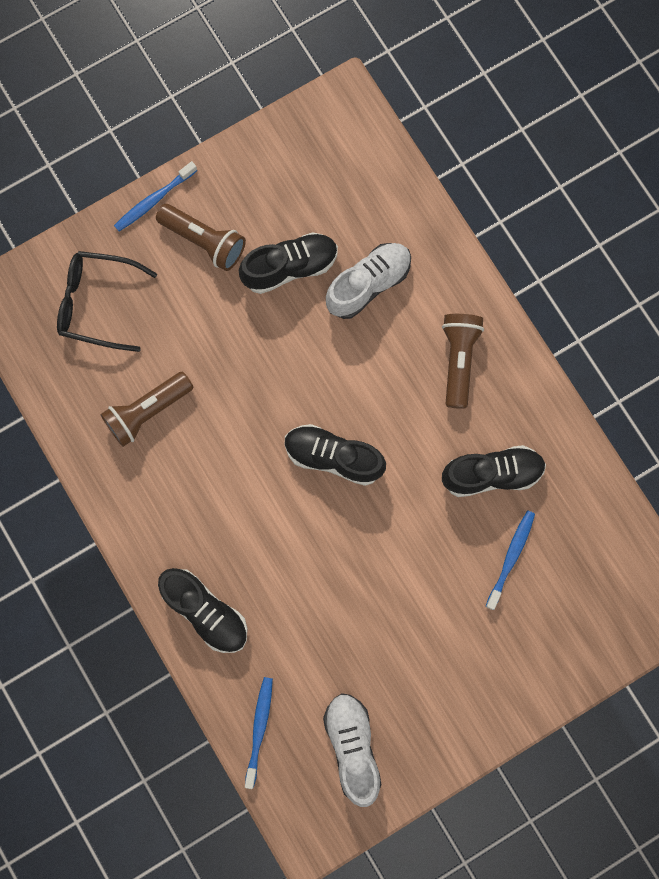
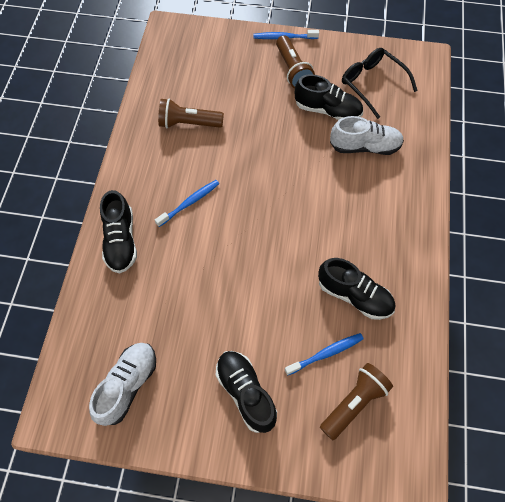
camera: 40 degrees right, 15 degrees down
(98, 303) = (212, 61): black glasses -> black glasses (373, 84)
(259, 729) = (86, 328): blue toothbrush -> blue toothbrush (189, 203)
(333, 457) = (267, 216): black shoe -> black shoe (246, 393)
(458, 360) = (386, 220): brown flashlight -> brown flashlight (354, 403)

